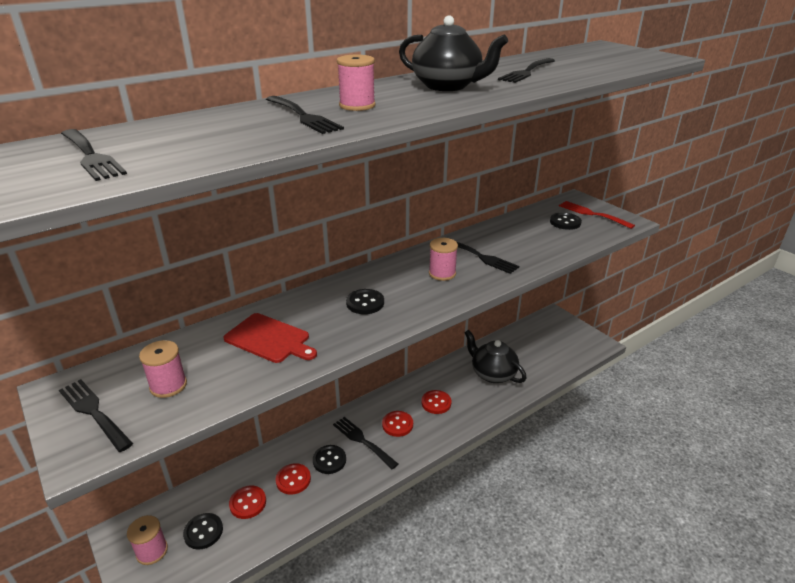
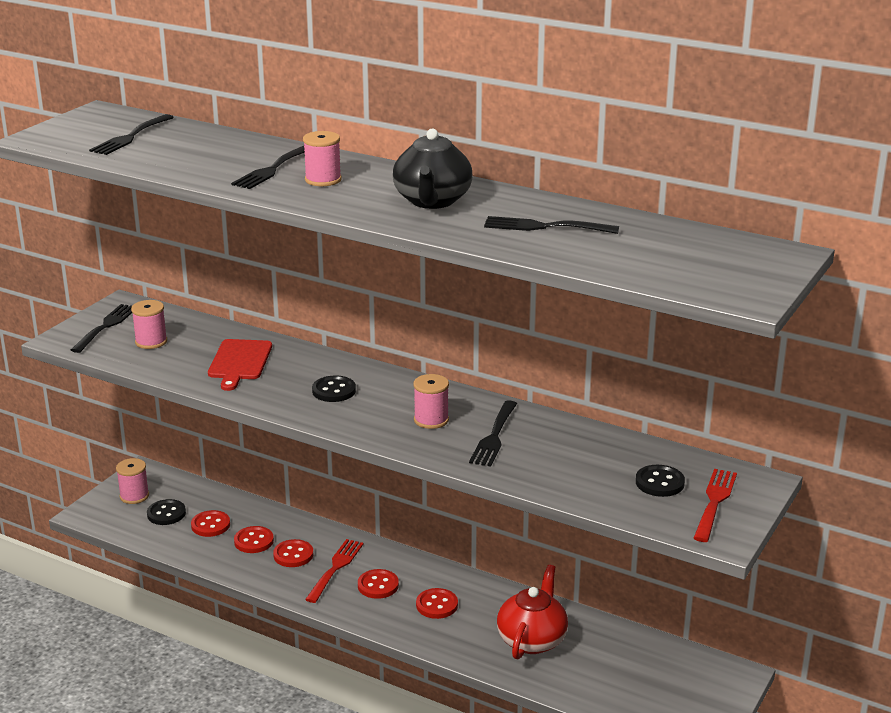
camera: 65 degrees right, 5 degrees down
(329, 460) = (293, 555): black button -> red button
(363, 441) = (335, 569): black fork -> red fork
(492, 374) = (532, 640): black teapot -> red teapot

